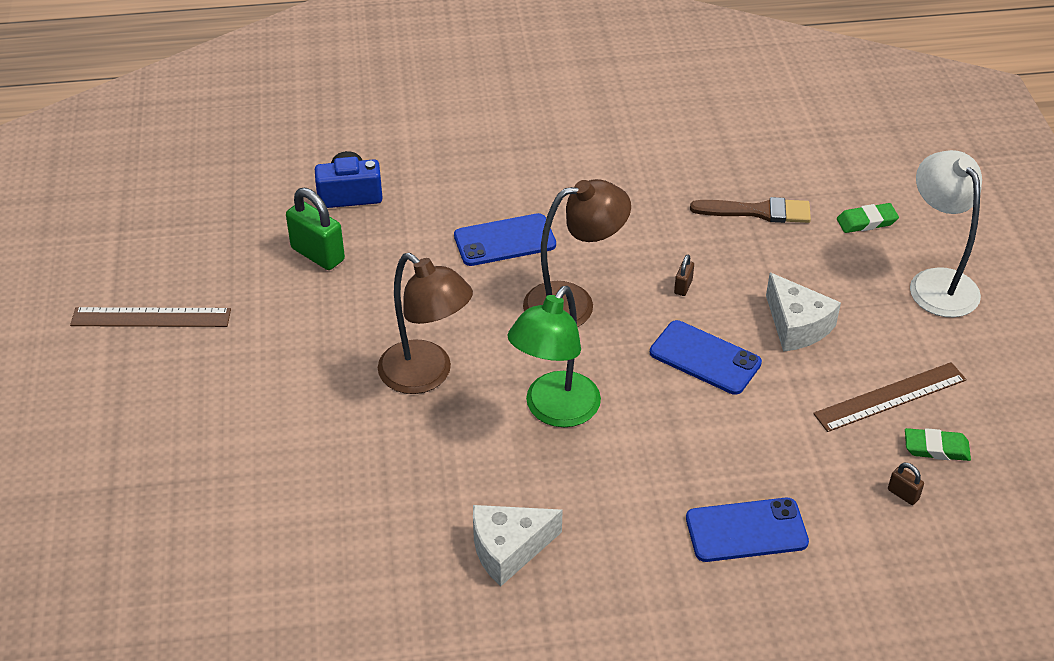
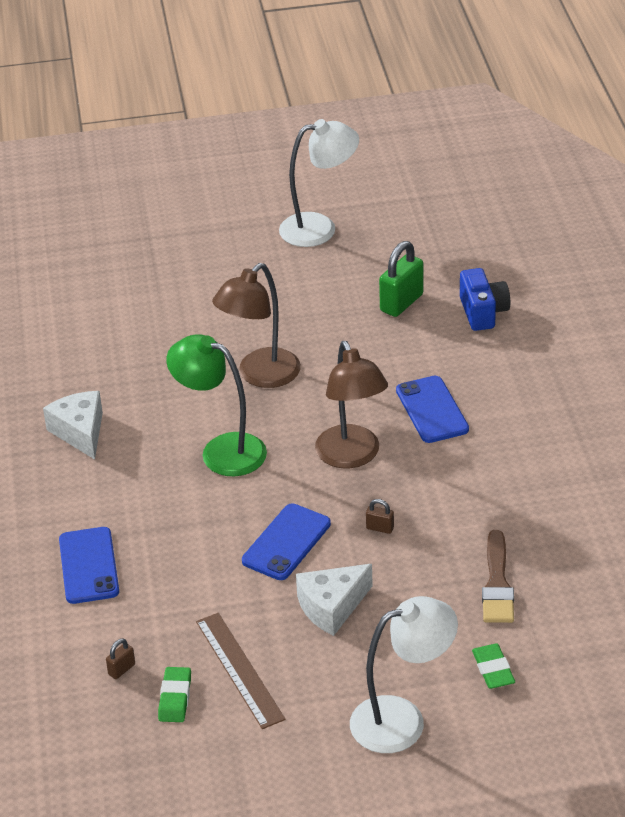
camera: 90 degrees right, 5 degrees down
(151, 317) = (320, 228): brown ruler -> white lamp

